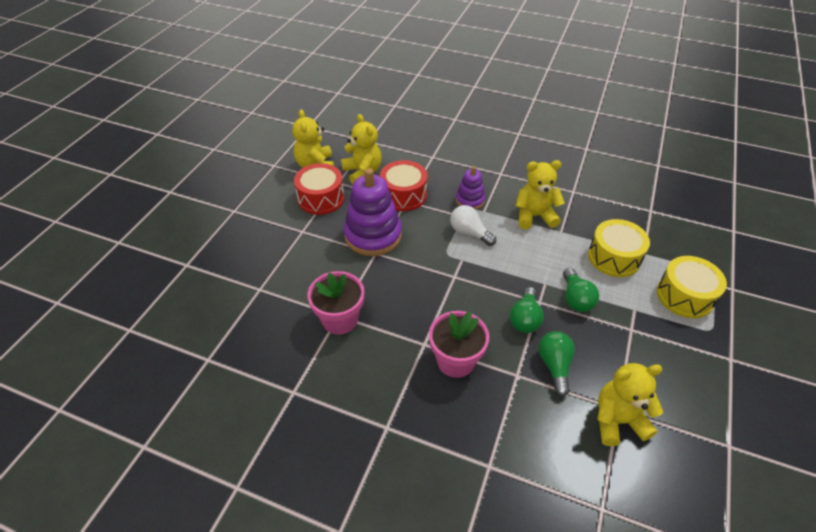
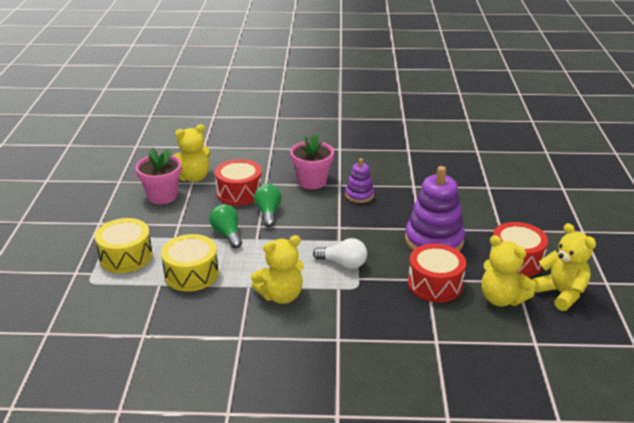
camera: 160 degrees right, 15 degrees down
(340, 319) = (410, 184): pink flower pot -> pink flower pot (162, 196)
(470, 200) = (359, 296): purple stacking toy -> purple stacking toy (359, 195)
(554, 366) = (239, 193): green light bulb -> red drum

